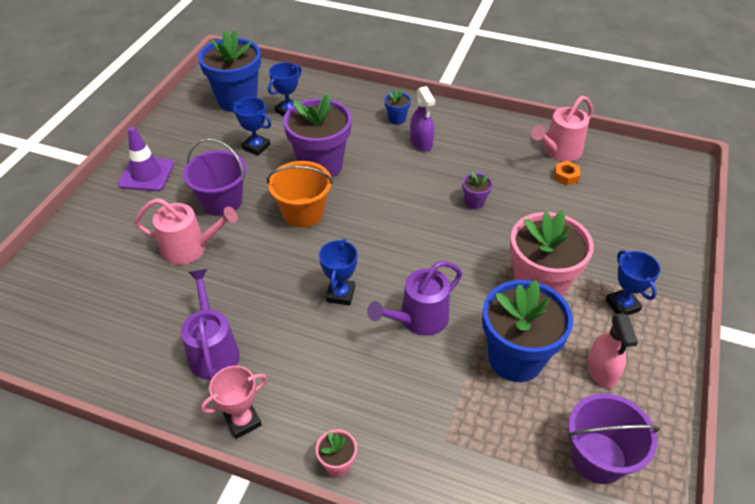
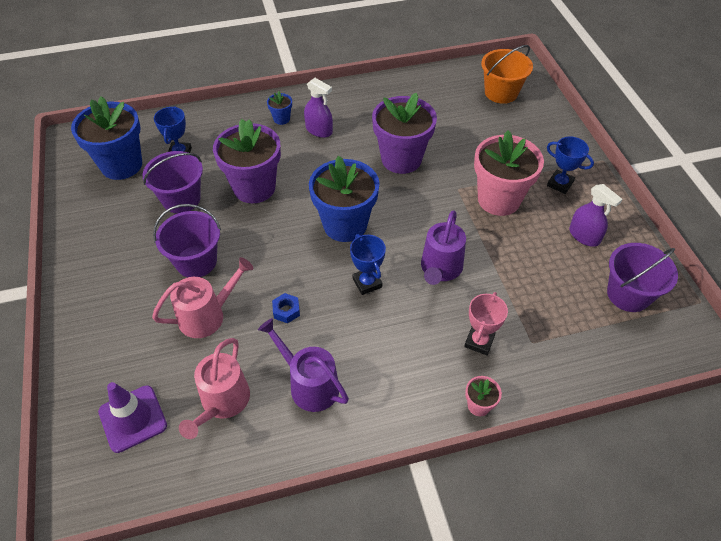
camera: 35 degrees left, 5 degrees up
(146, 174) = (99, 274): purple traffic cone -> purple traffic cone (133, 418)
(243, 421) = (384, 421): pink trophy -> pink trophy (479, 341)
(252, 279) = (286, 311): none -> blue nut
(256, 147) = (181, 199): blue trophy -> purple bucket
(303, 212) = (276, 234): orange bucket -> orange bucket (501, 92)
(474, 202) = (401, 159): purple flower pot -> purple flower pot, size x2.32
(515, 358) = (527, 259): blue flower pot -> blue flower pot (345, 225)
(559, 151) = (426, 90): pink watering can -> pink watering can (222, 402)
(566, 176) = (447, 107): orange nut -> none
(601, 370) = (584, 236): pink spray bottle -> purple spray bottle

